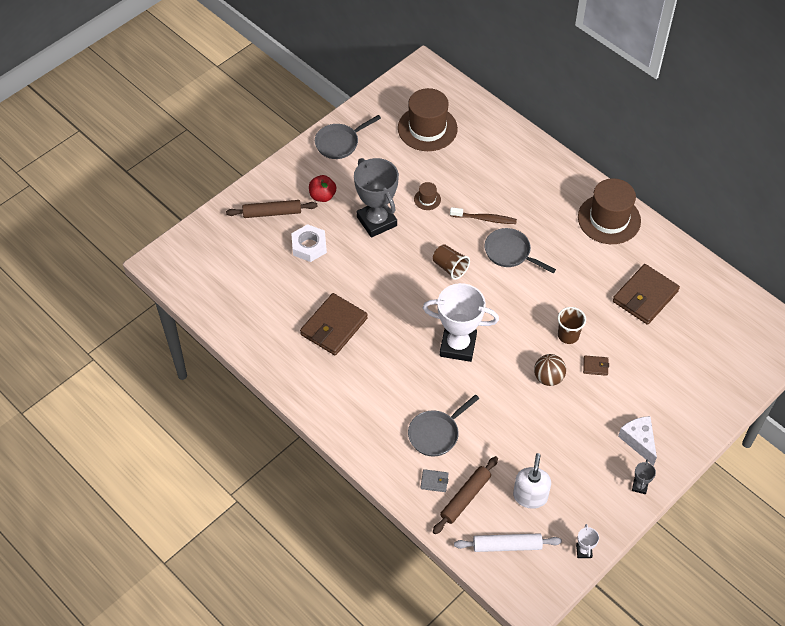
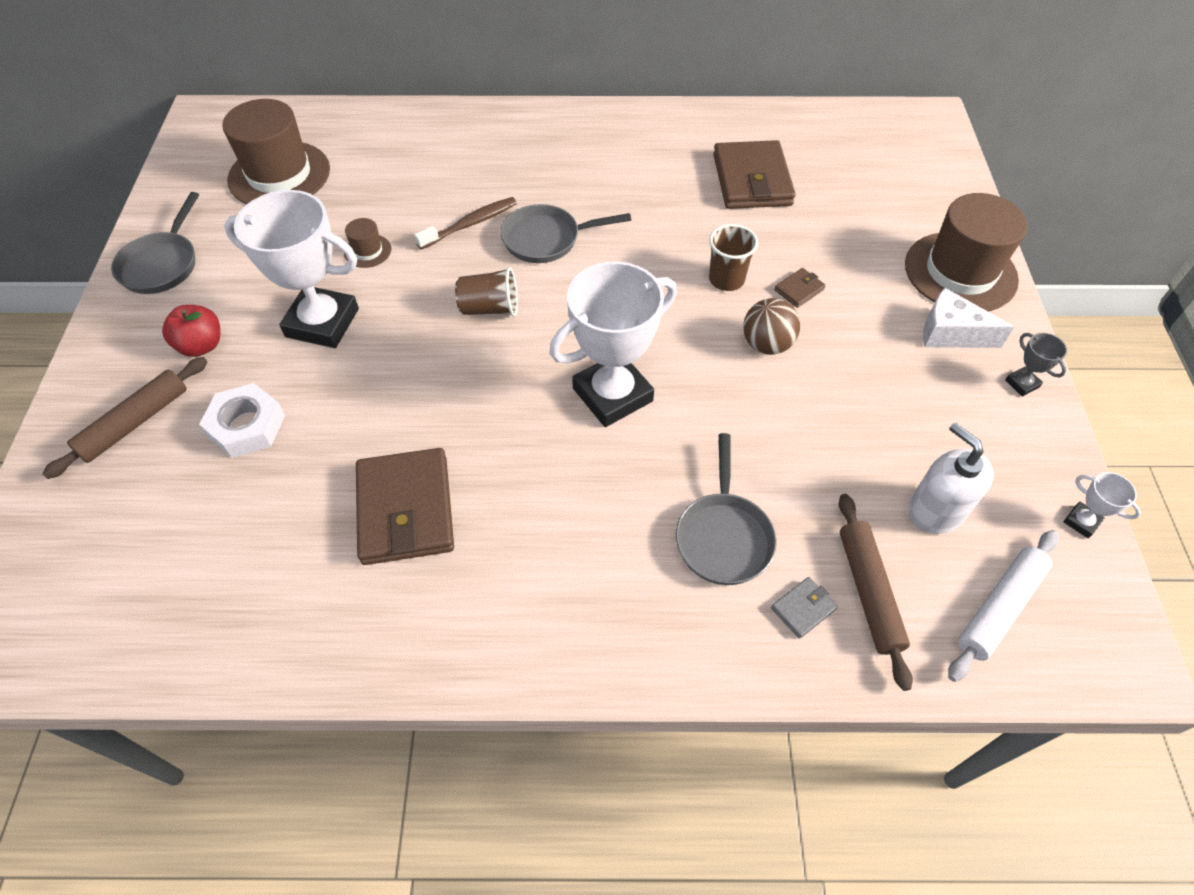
camera: 45 degrees left, 0 degrees up
(377, 221) = (322, 323): grey trophy -> white trophy
(609, 219) = (615, 132): brown hat -> brown hat (960, 272)

